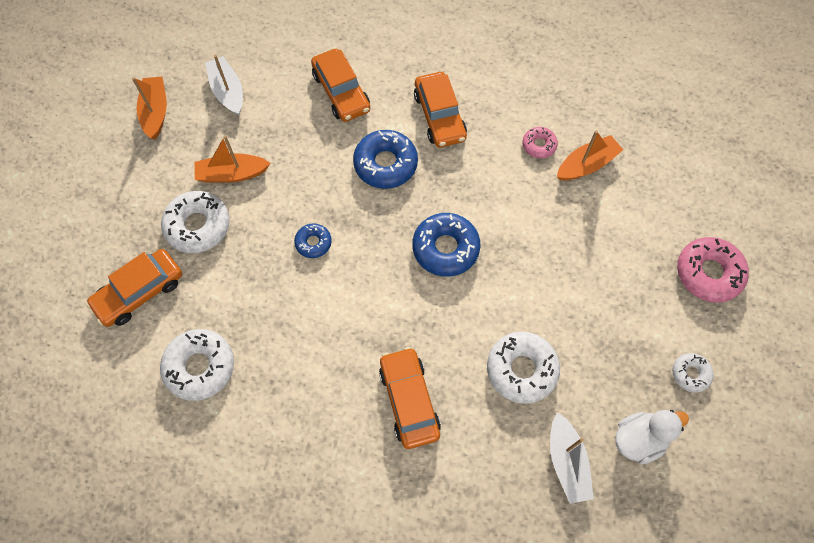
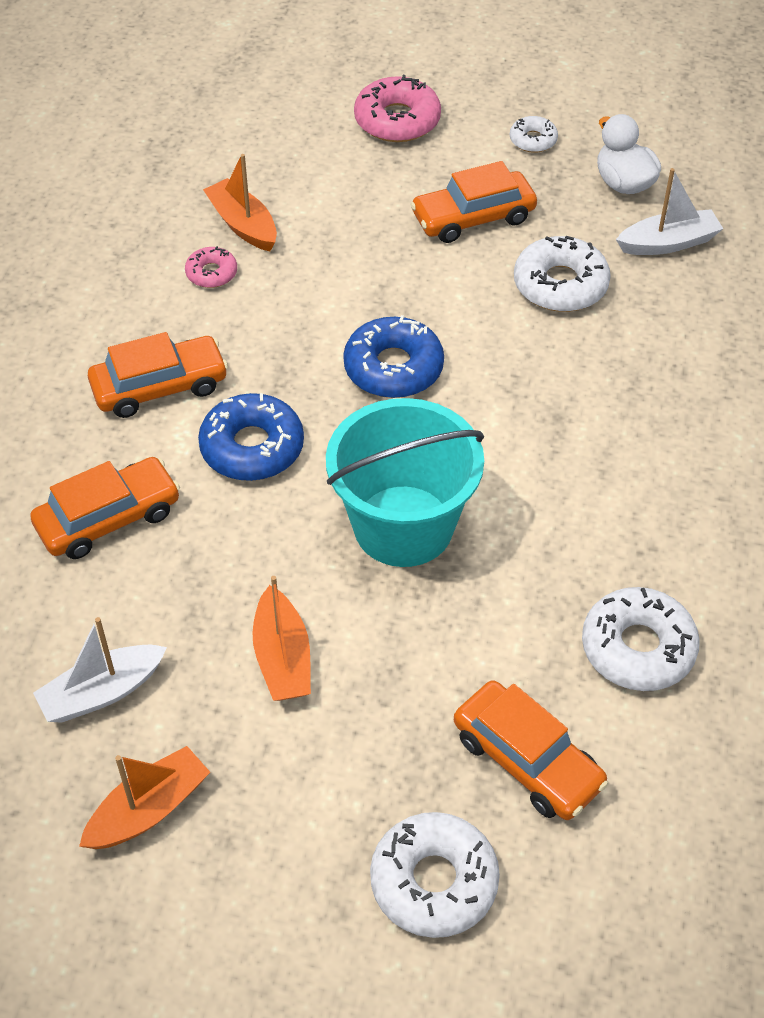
camera: 95 degrees left, 15 degrees down
(155, 112) = (148, 809): orange boat -> orange boat turned 150 degrees clockwise
(198, 226) = (390, 693): white donut -> white donut (434, 881)
(313, 243) = (403, 526): blue donut -> turquoise bucket
(409, 400) = (629, 393): orange car -> orange car (473, 217)

